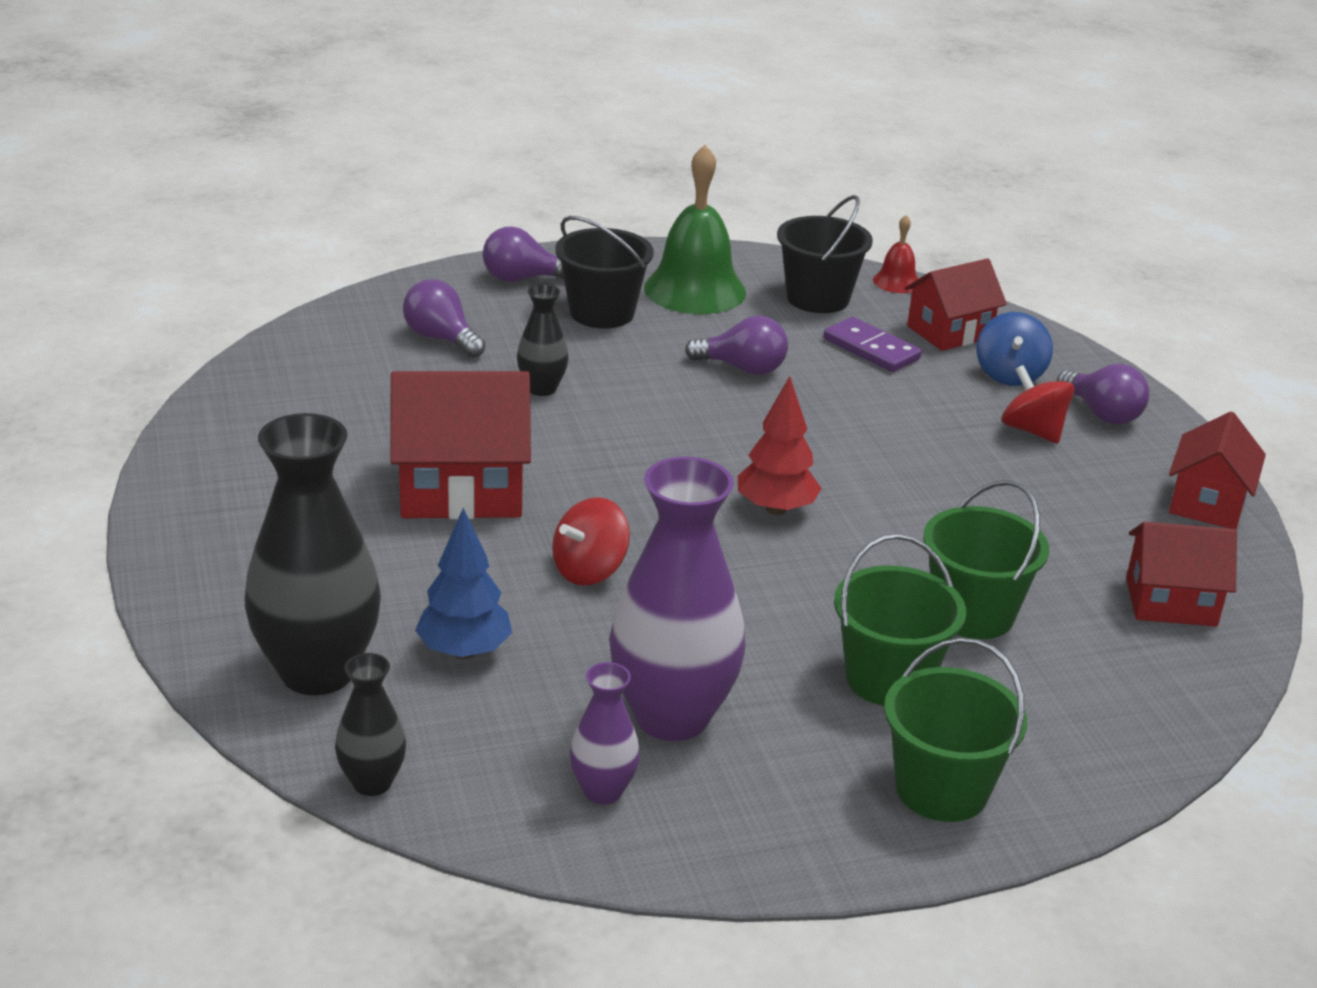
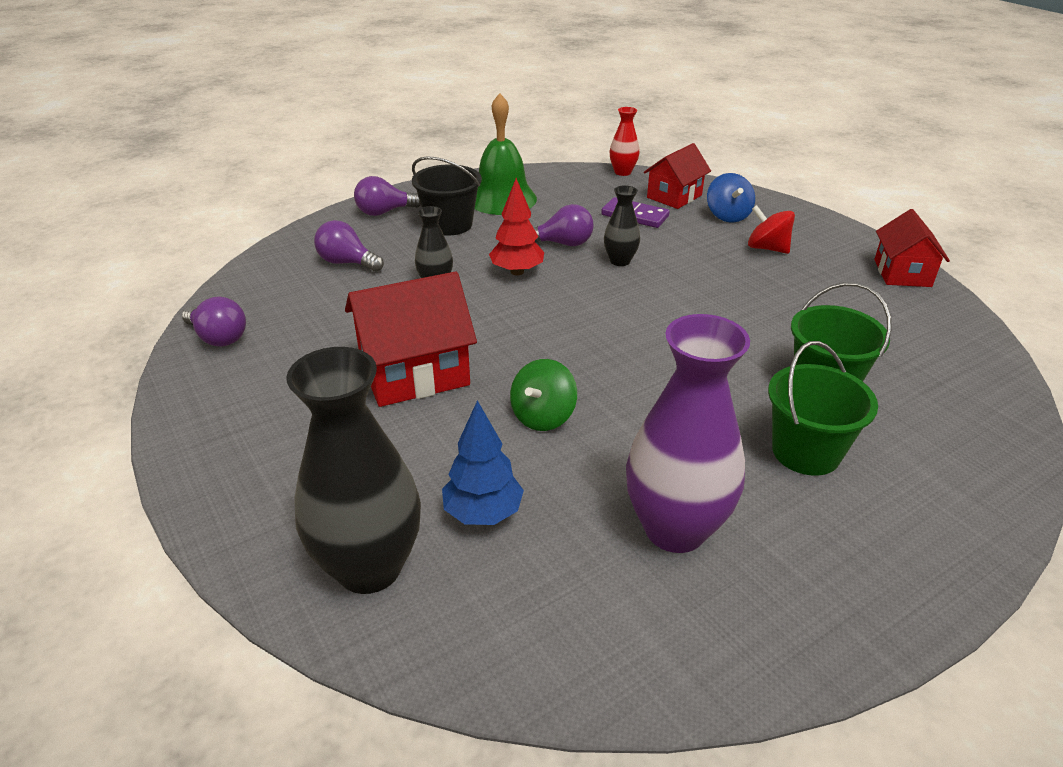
camera: 15 degrees left, 5 degrees up
(372, 782) = (466, 671): black vase -> black vase (620, 261)
(589, 570) = (543, 416): red spinning top -> green spinning top
(603, 791) = (663, 618): purple vase -> none
(776, 509) = (644, 337): red tree -> red tree (517, 272)
(818, 298) = (582, 190): black bucket -> none
(897, 282) = (622, 172): red bell -> red vase
(941, 789) = (907, 538): green bucket -> none
(1102, 414) = (798, 229): purple light bulb -> purple light bulb (218, 338)
(1171, 602) = (935, 345): red house -> none

